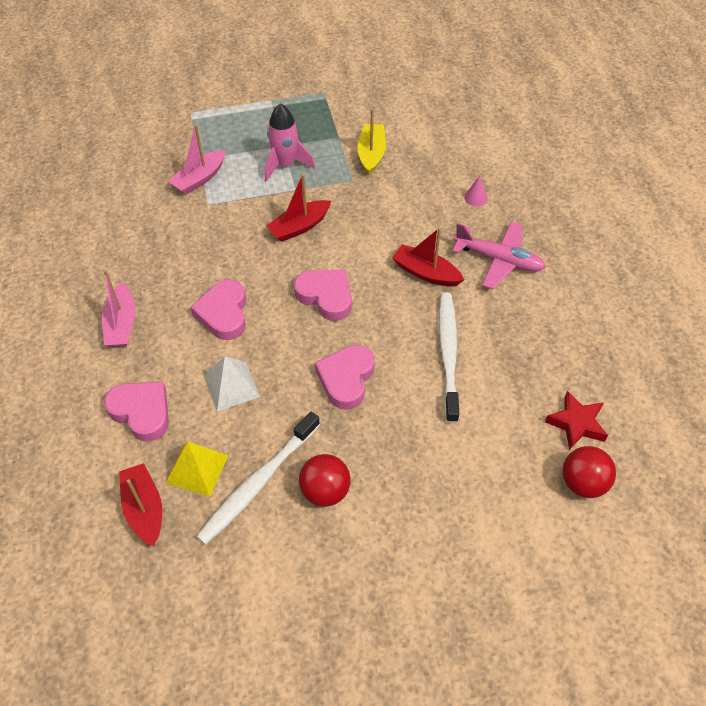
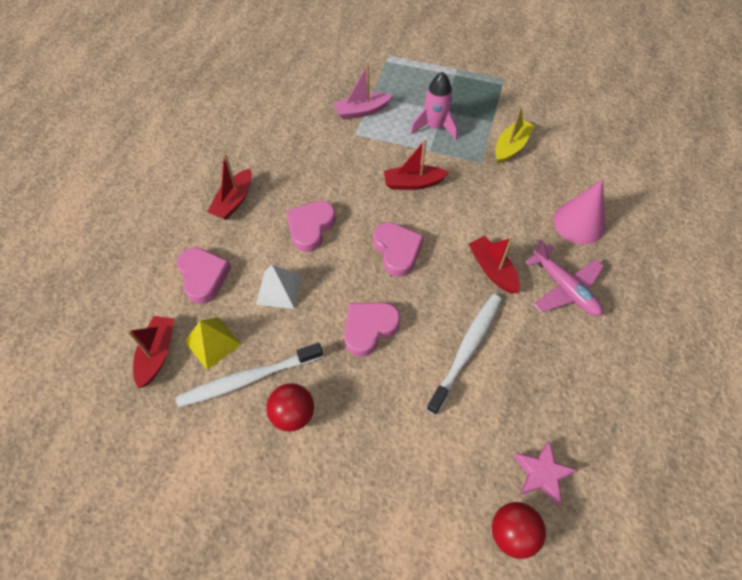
camera: 30 degrees right, 5 degrees up
(122, 324) = (234, 201): pink boat -> red boat
(476, 197) = (579, 223): pink cone -> pink cone, size x2.28
(576, 423) = (541, 474): red star -> pink star

